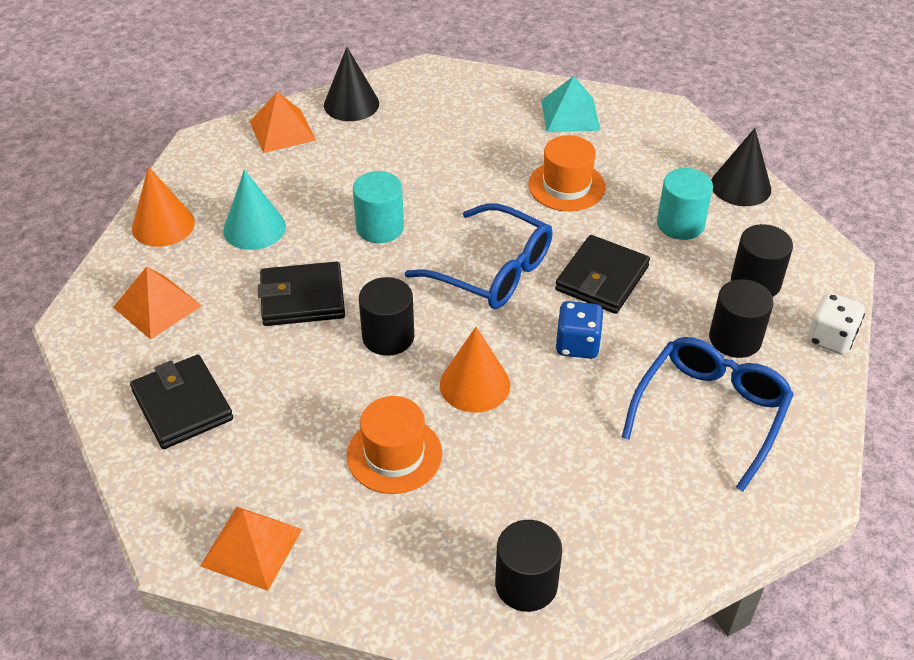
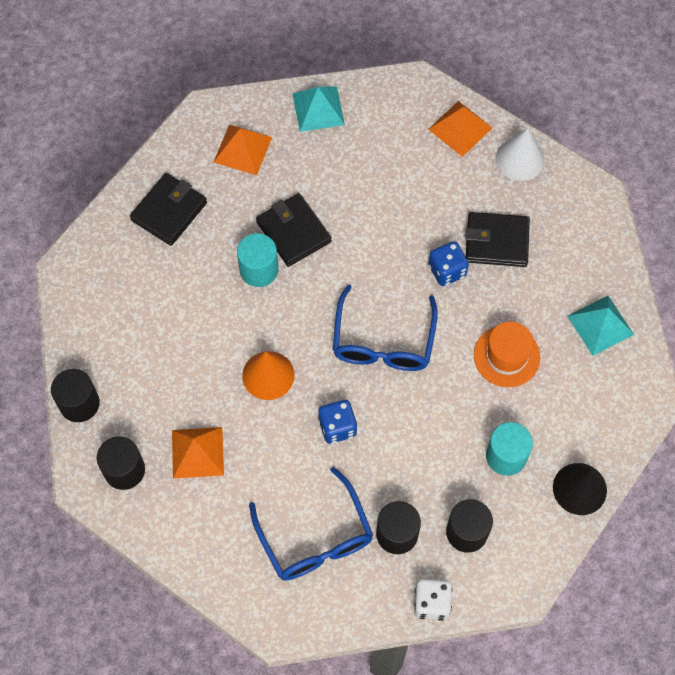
camera: 65 degrees right, 20 degrees up
(163, 225) = (318, 109): orange cone -> turquoise pyramid
(251, 547) = (85, 306): orange pyramid -> orange pyramid (197, 452)
(254, 228) = (345, 166): turquoise cone -> none
(351, 104) = (520, 159): black cone -> white cone
(380, 227) = (389, 246): turquoise cylinder -> turquoise cylinder (259, 270)
(388, 336) = (285, 302): black cylinder -> black cylinder (79, 403)
(394, 454) = (187, 352): orange hat -> none
(440, 194) = (447, 271): none -> blue dice
(602, 278) = (414, 419): black wallet -> black wallet (496, 241)
(710, 412) = (315, 537): blue glasses -> blue glasses turned 60 degrees clockwise

